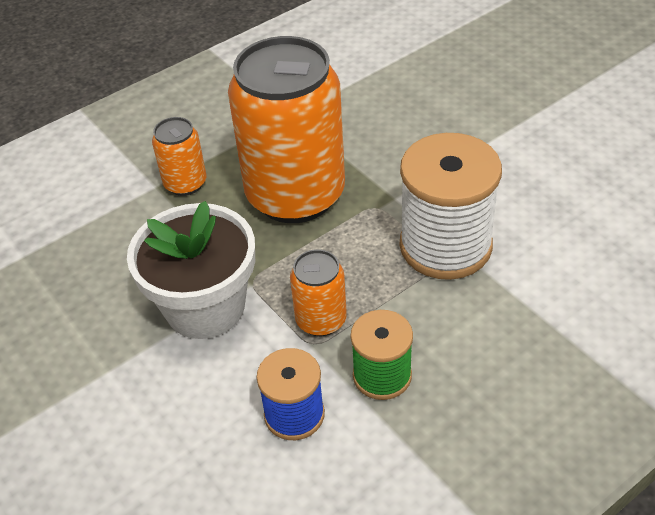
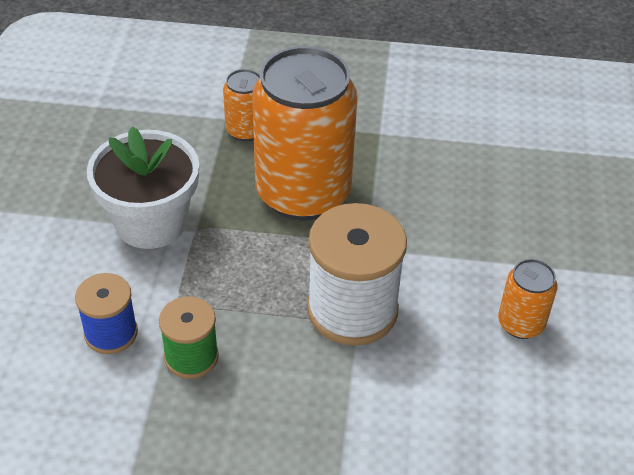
camera: 40 degrees right, 0 degrees up
(321, 320) = (204, 289): orange can -> orange can (521, 323)

